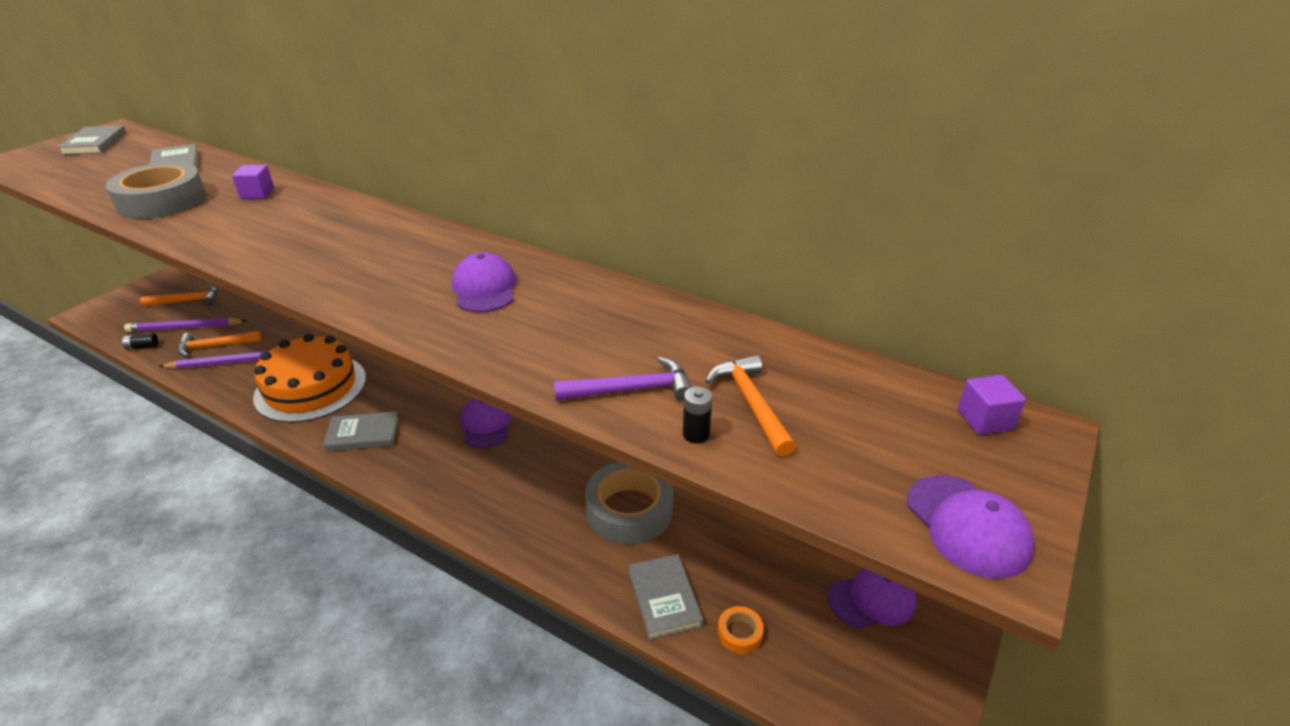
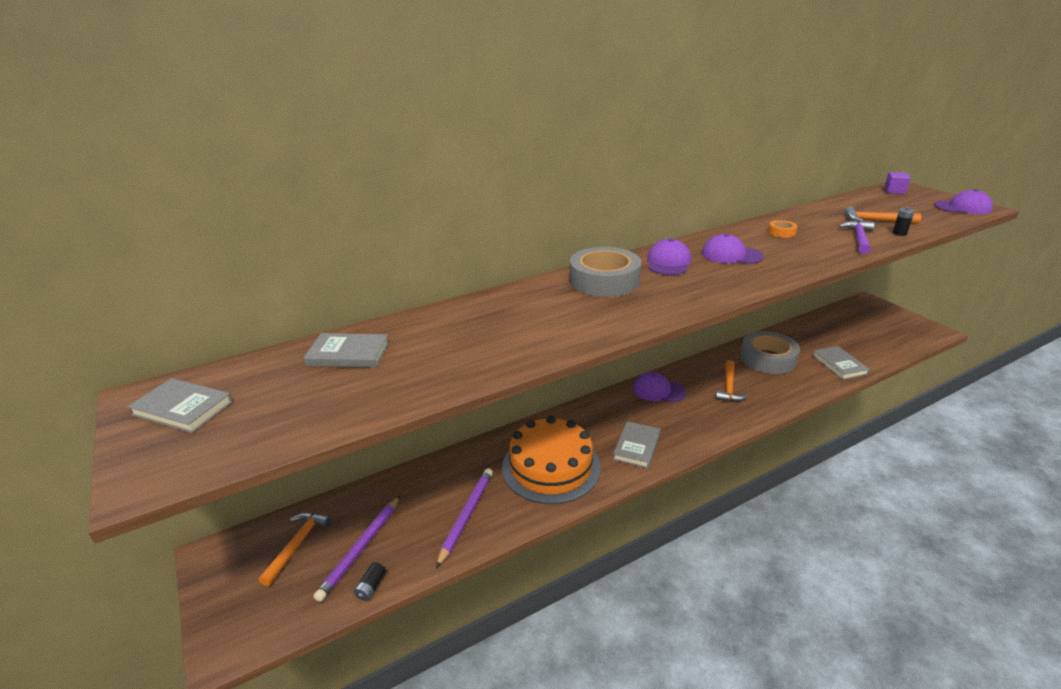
camera: 60 degrees left, 5 degrees down
(162, 201) = (451, 361): grey tape -> grey tape (604, 280)
(214, 346) = (423, 526): orange hammer -> orange hammer (729, 387)
(257, 194) = (487, 315): purple cube -> none
(664, 598) = (839, 365): grey book -> grey book turned 60 degrees clockwise
(739, 633) = (867, 351): orange tape -> orange tape (781, 232)
(872, 599) = (851, 315): purple cap -> purple cap (668, 262)

